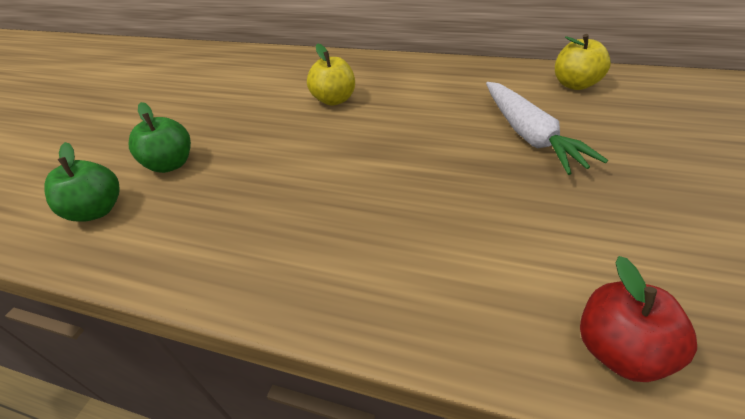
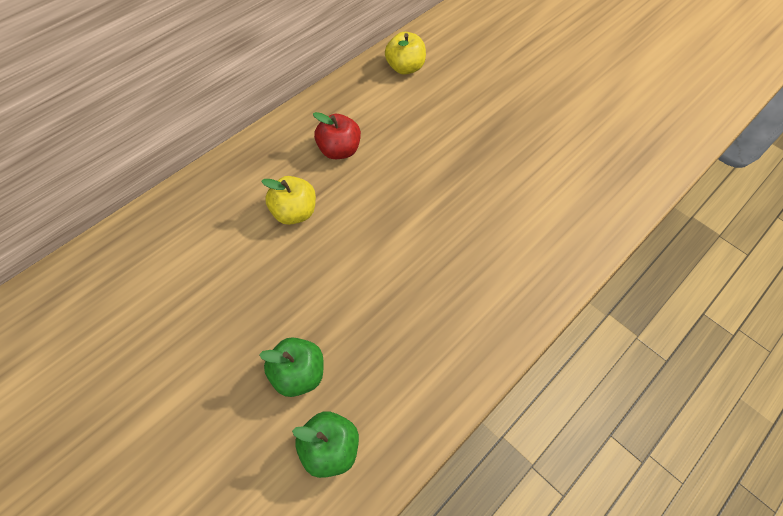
camera: 70 degrees left, 15 degrees up
(529, 135) = (443, 128): white carrot -> none
(619, 349) = (611, 201): red apple -> red apple (338, 150)

